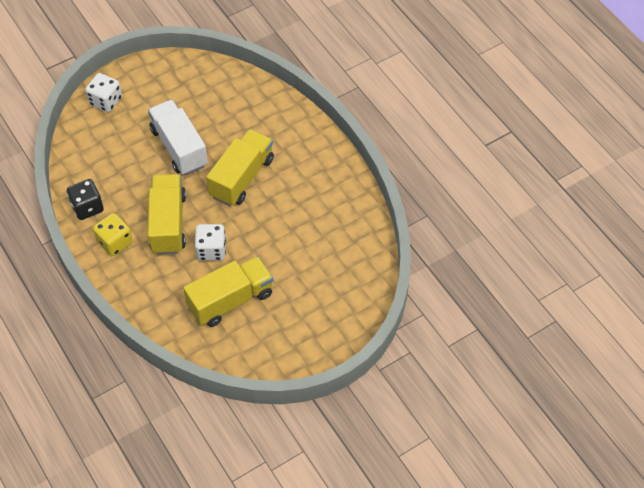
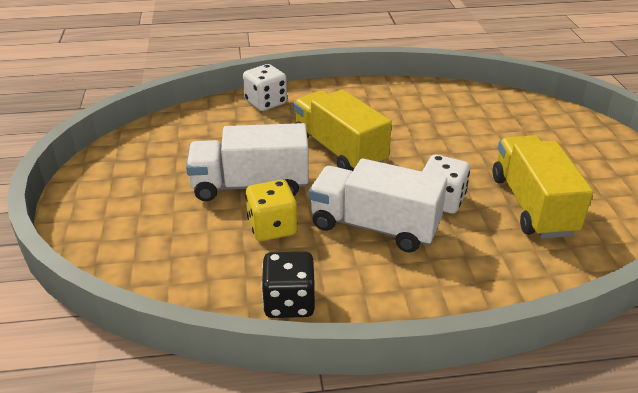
camera: 65 degrees left, 20 degrees down
(105, 101) = (103, 230): white dice -> white dice (266, 102)
(115, 242) = (378, 289): yellow dice -> yellow dice (272, 227)
(168, 224) = (374, 226): yellow truck -> white truck

